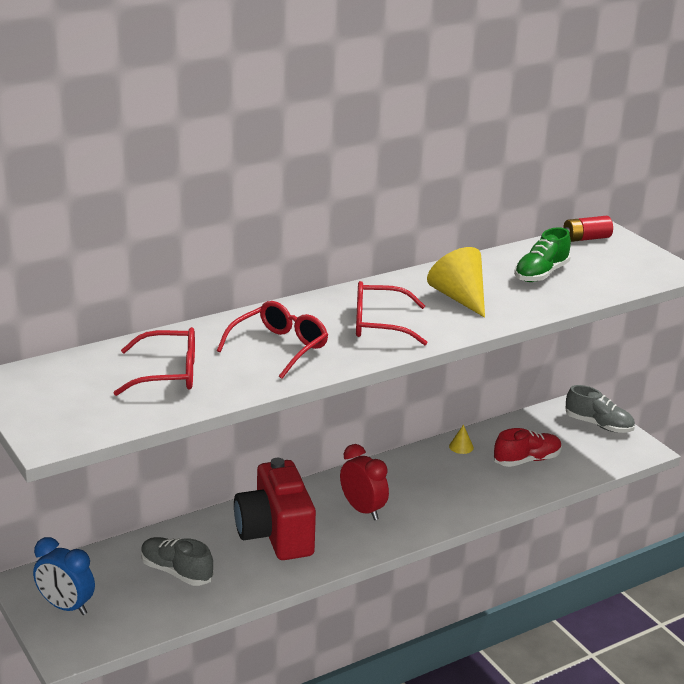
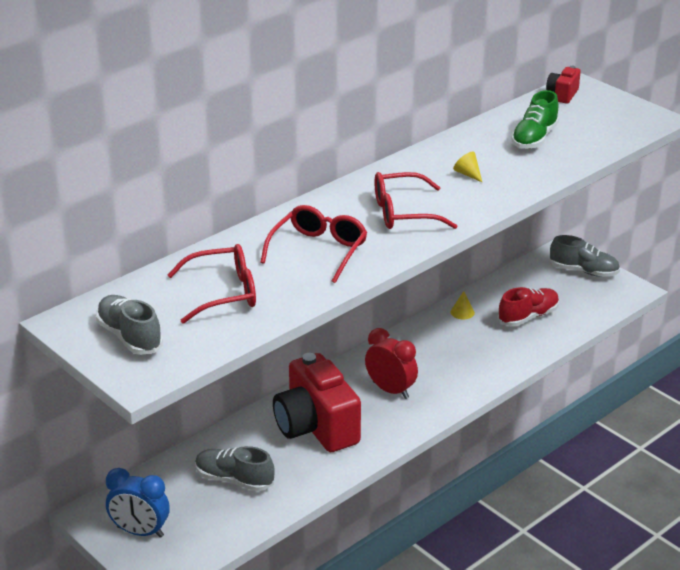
camera: 10 degrees left, 5 degrees up
(58, 401) = (129, 337): none -> grey shoe
(459, 298) = (468, 174): yellow cone -> yellow cone, size x0.46
(586, 238) = (562, 95): red battery -> red camera

